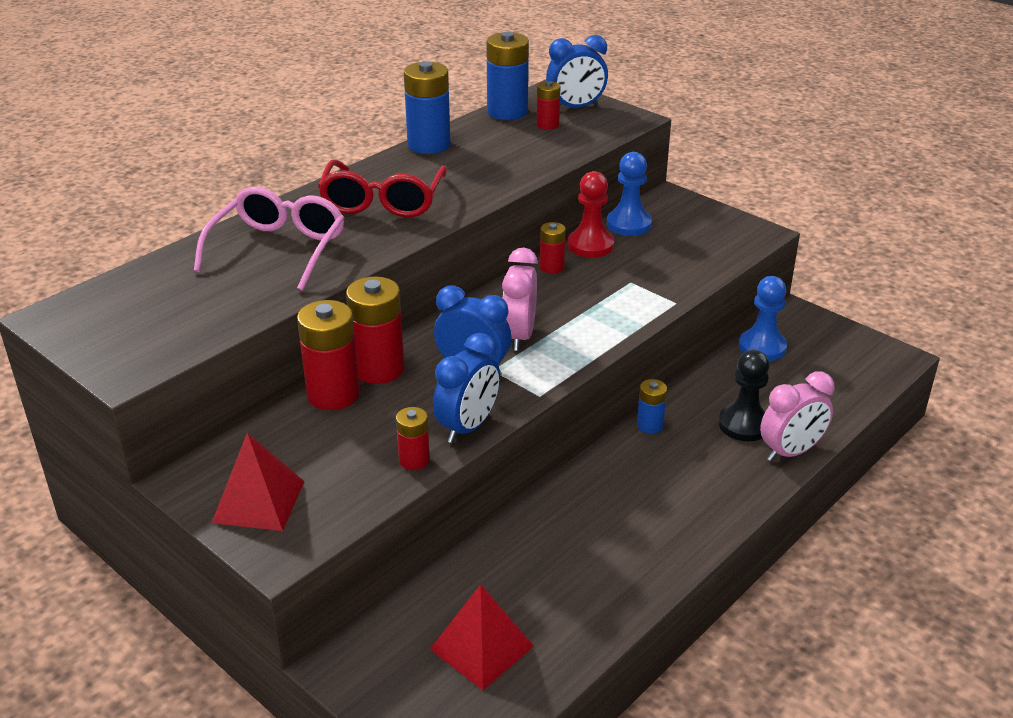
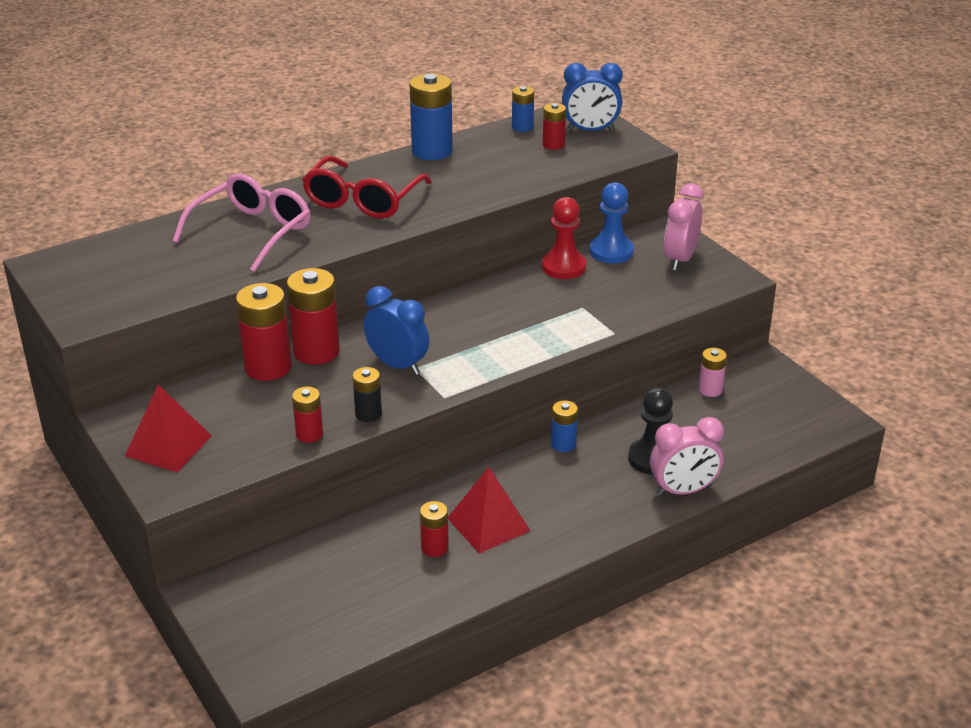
camera: 15 degrees right, 0 degrees up
(468, 427) = (368, 414): blue clock -> black battery
(481, 647) = (324, 603): red pyramid -> red pyramid (488, 524)
(507, 112) = (522, 127): blue battery -> blue battery, size x0.55
(519, 336) = (453, 342): pink clock -> pink clock (680, 259)
(552, 267) = (516, 282): red battery -> red battery (434, 547)
(762, 347) = (710, 390): blue pawn -> pink battery

